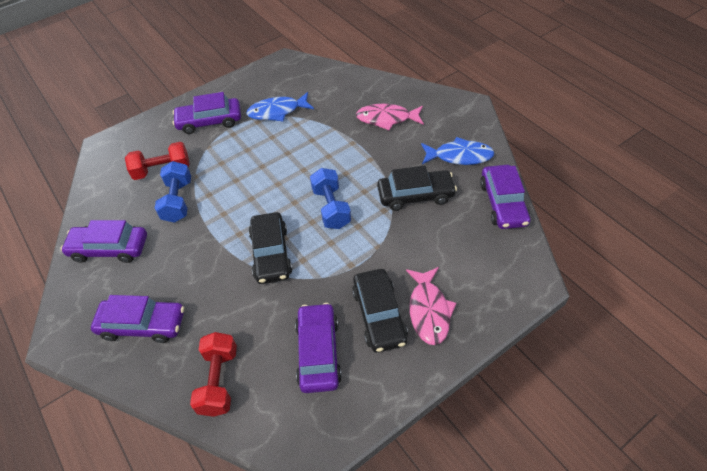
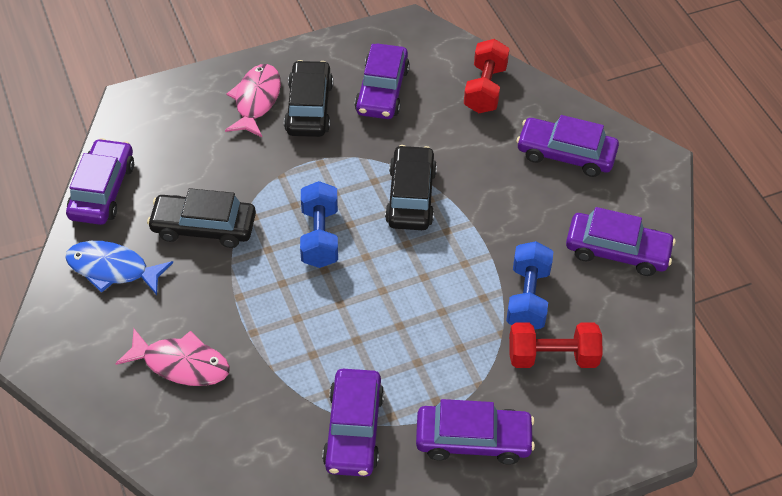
camera: 170 degrees left, 0 degrees up
(277, 111) = (353, 429): blue fish -> purple car

